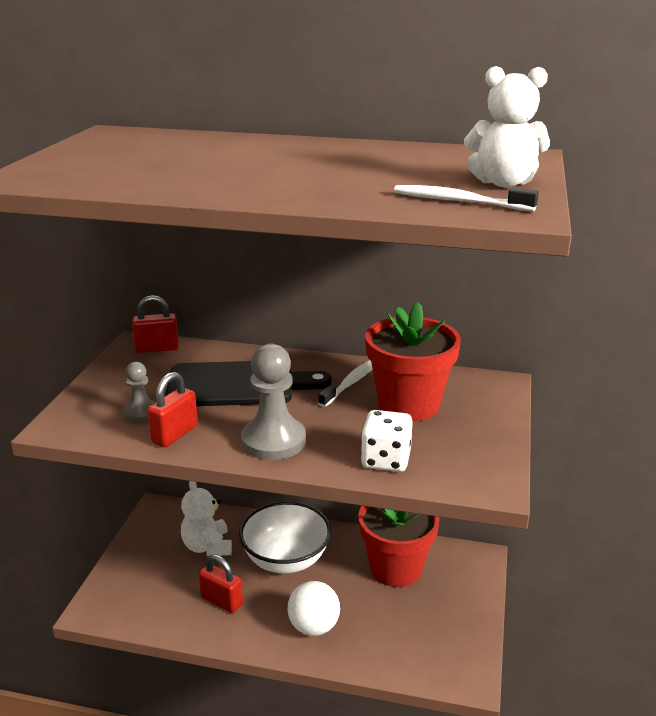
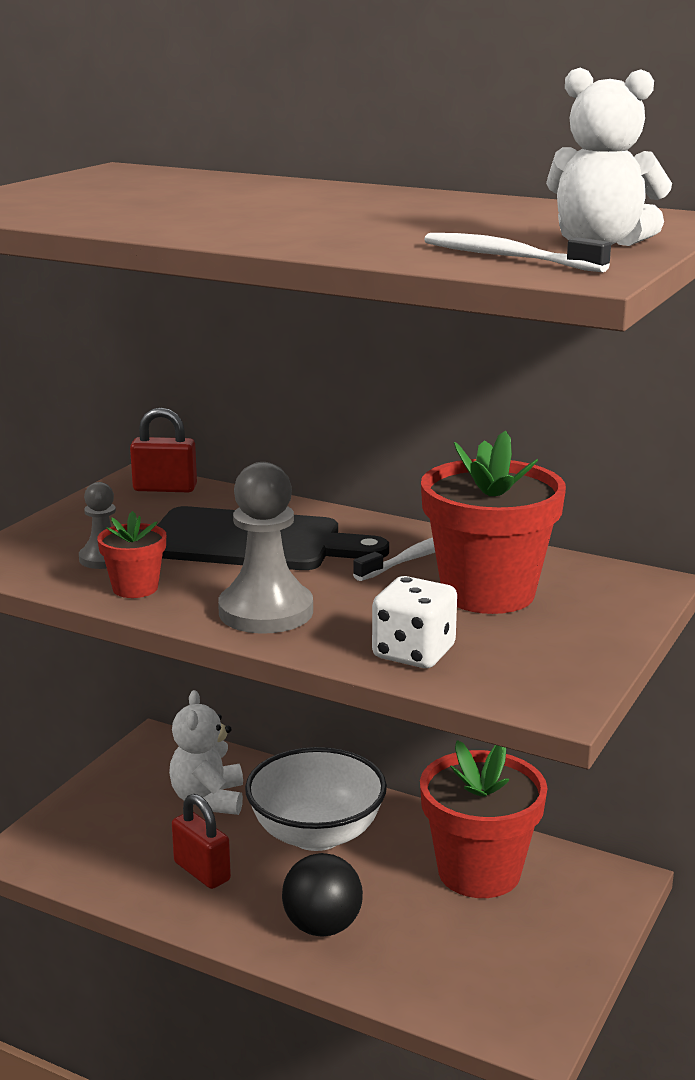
camera: 15 degrees right, 5 degrees down
(175, 434) = (135, 588): red padlock -> red flower pot
(314, 627) = (322, 927): white ball -> black ball

